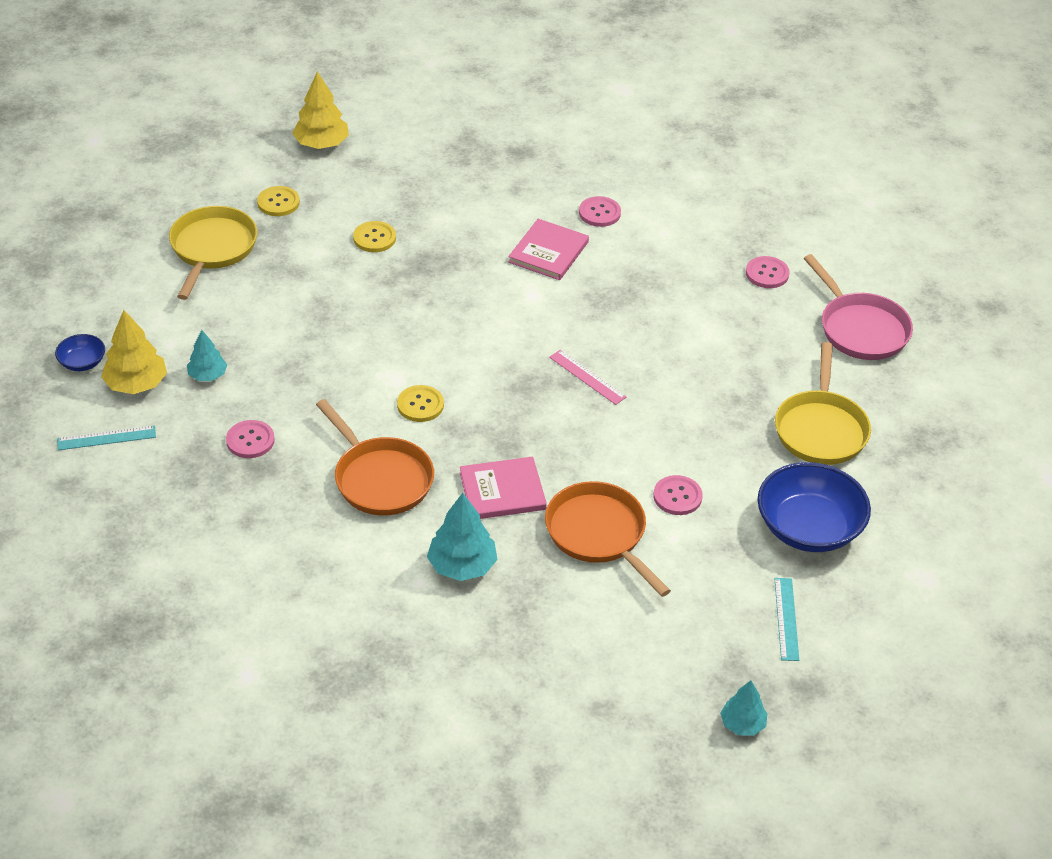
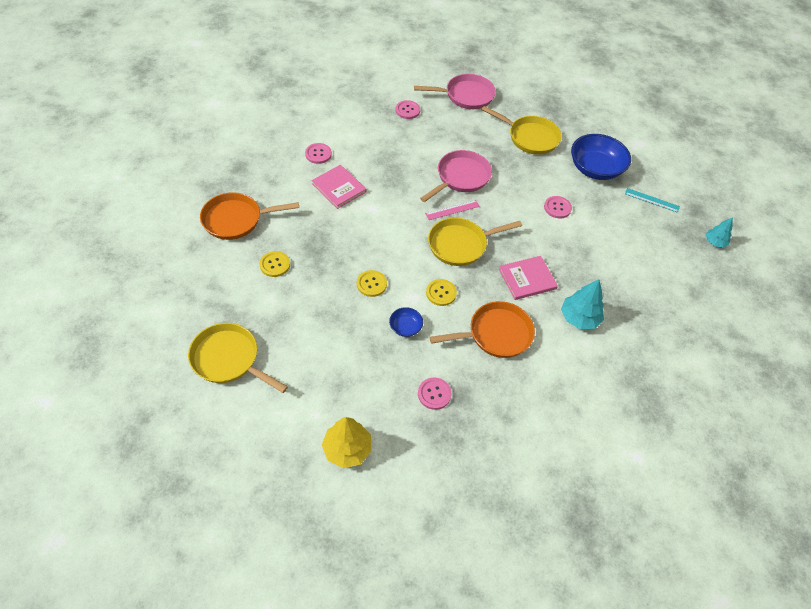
camera: 70 degrees left, 10 degrees up
(82, 362) = (306, 480): blue bowl -> blue bowl (405, 327)
(106, 438) = (394, 484): turquoise ruler -> none
(207, 375) = (360, 401): turquoise tree -> none
(278, 202) = (204, 305): yellow button -> yellow button (371, 284)
(321, 144) = (158, 261): yellow tree -> none
(502, 491) = (527, 279): pink book -> pink book turned 60 degrees clockwise
(524, 403) = (461, 244): none -> yellow pan
(599, 535) = (574, 249): orange pan -> orange pan (236, 219)
(662, 369) = (460, 177): none -> pink pan

